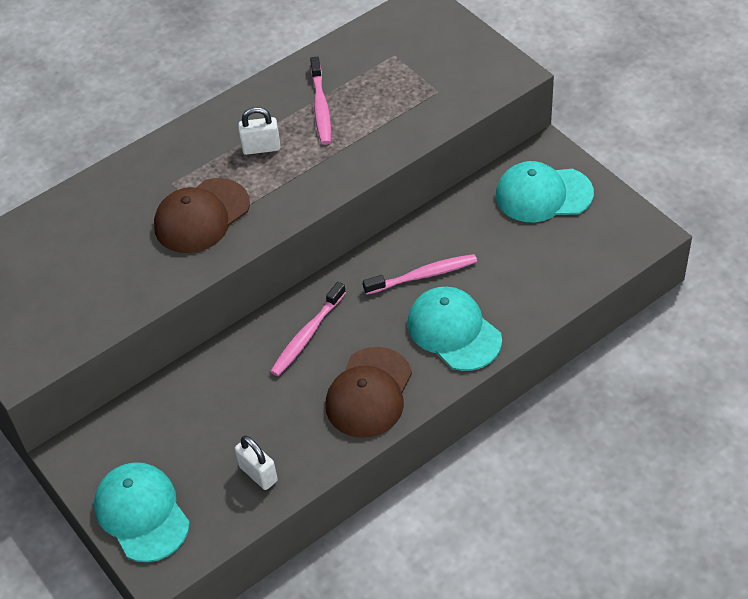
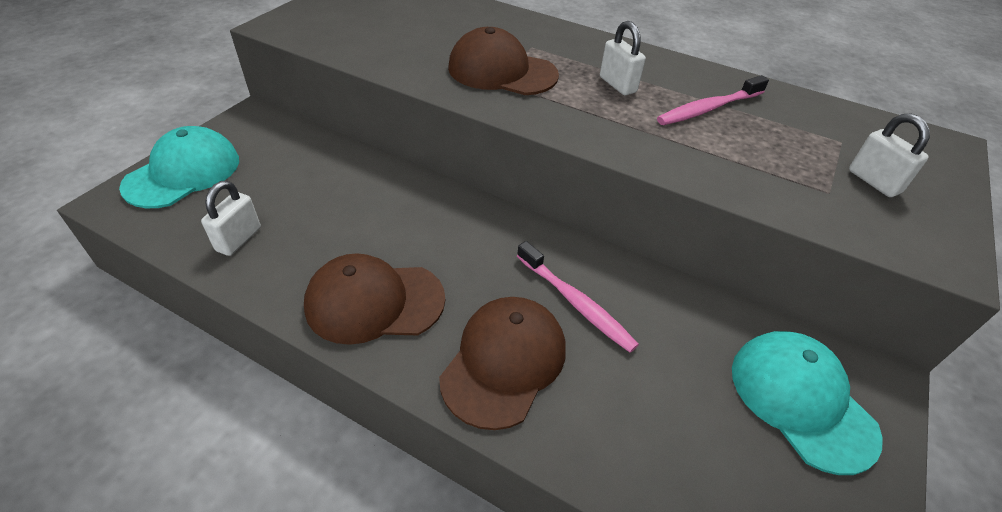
camera: 60 degrees right, 5 degrees down
(307, 335) = (438, 225): pink toothbrush -> none
(439, 63) = (874, 181): none -> white padlock
(454, 331) = (504, 362): turquoise cap -> brown cap

